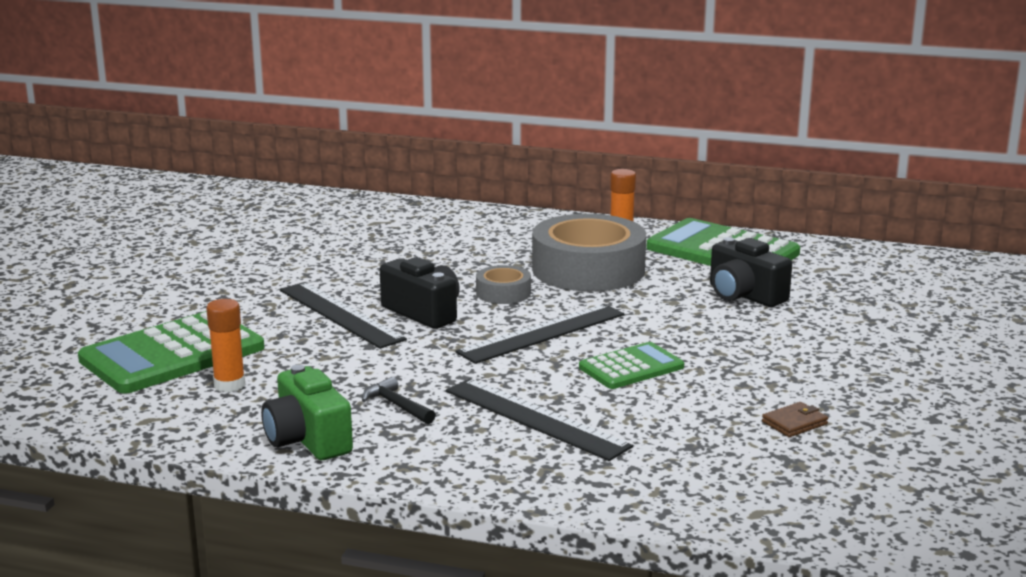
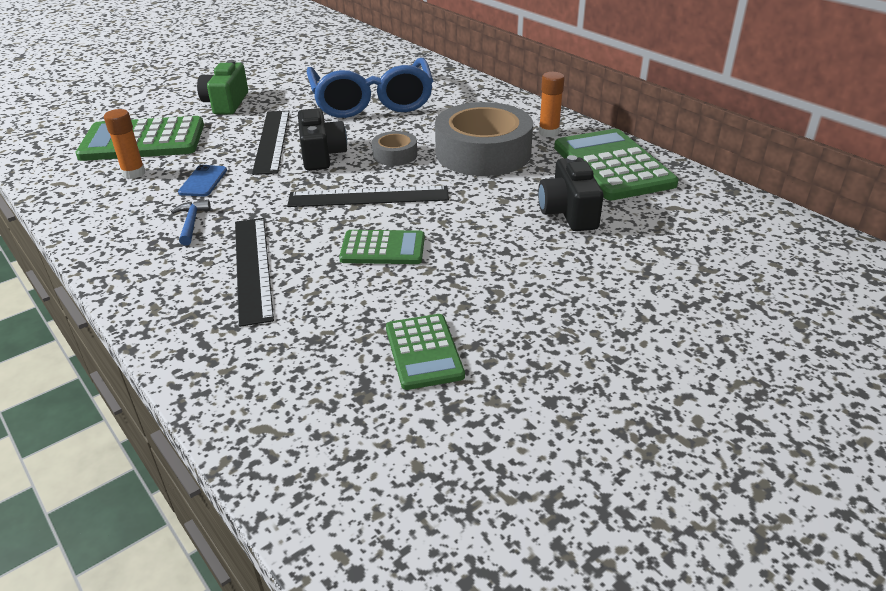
camera: 35 degrees right, 15 degrees up
(307, 439) = (106, 230): green camera -> green camera (226, 103)
(333, 369) = (203, 181): none -> blue phone
(386, 252) = (372, 101): none -> blue glasses
(397, 405) = (191, 223): black hammer -> blue hammer
(794, 423) = (423, 352): brown wallet -> green calculator

